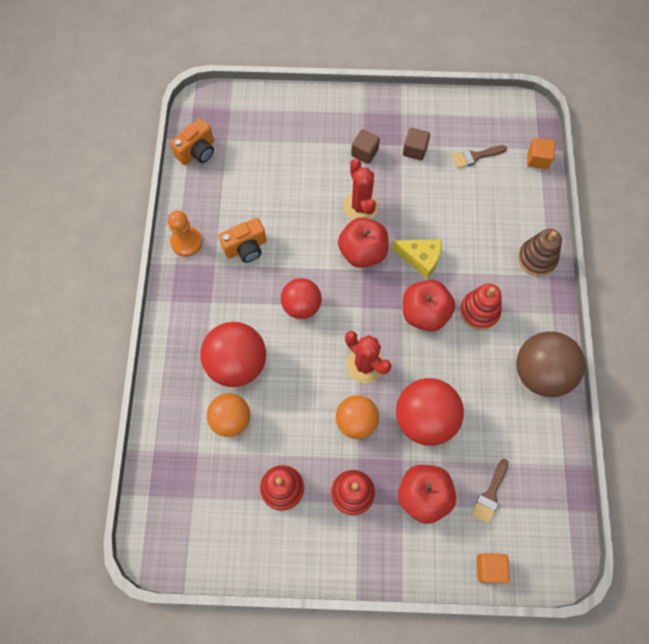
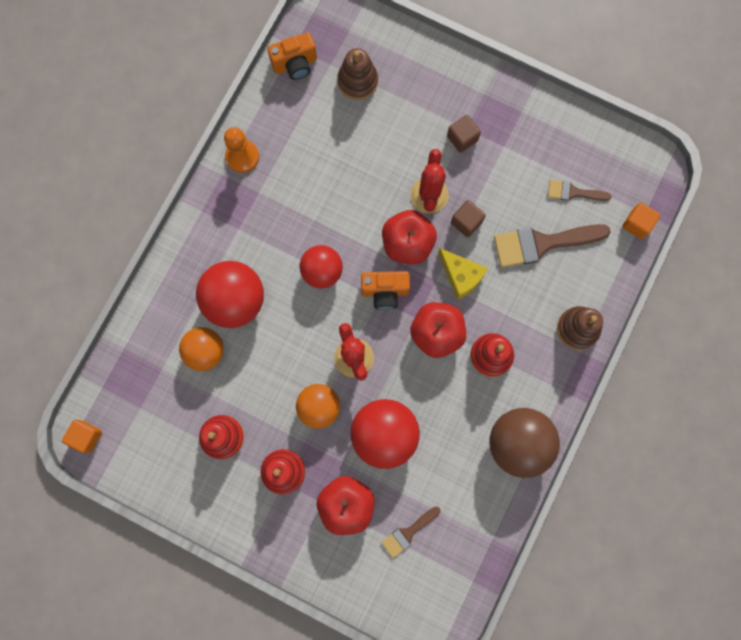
camera: 25 degrees right, 10 degrees up
(246, 248) = (296, 188): orange camera -> orange camera (385, 291)
(256, 144) = (357, 81): none -> brown stacking toy
(415, 150) = (515, 158): brown cube -> brown cube (466, 222)
(472, 205) = (542, 243): none -> brown brush
(489, 568) = (373, 596): orange cube -> orange cube (86, 436)

